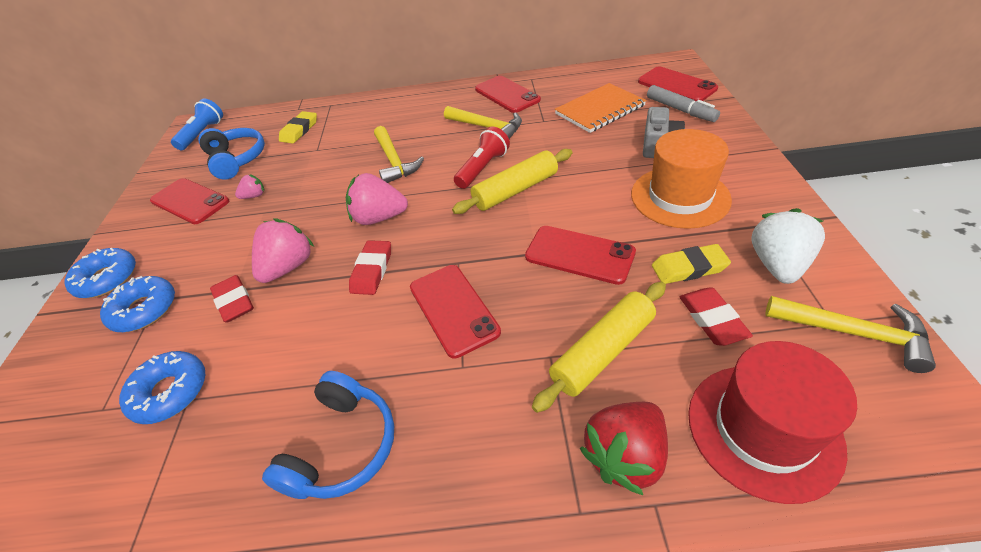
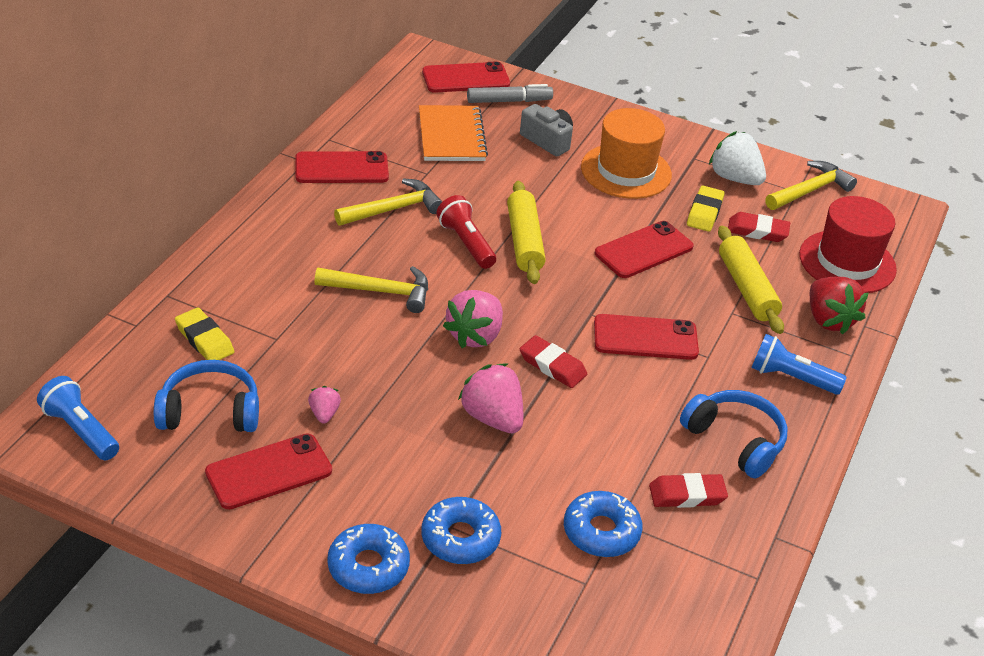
camera: 70 degrees left, 5 degrees down
(234, 302) = (511, 467): red eraser -> red eraser (687, 495)
(482, 459) = (791, 378): none -> blue flashlight

